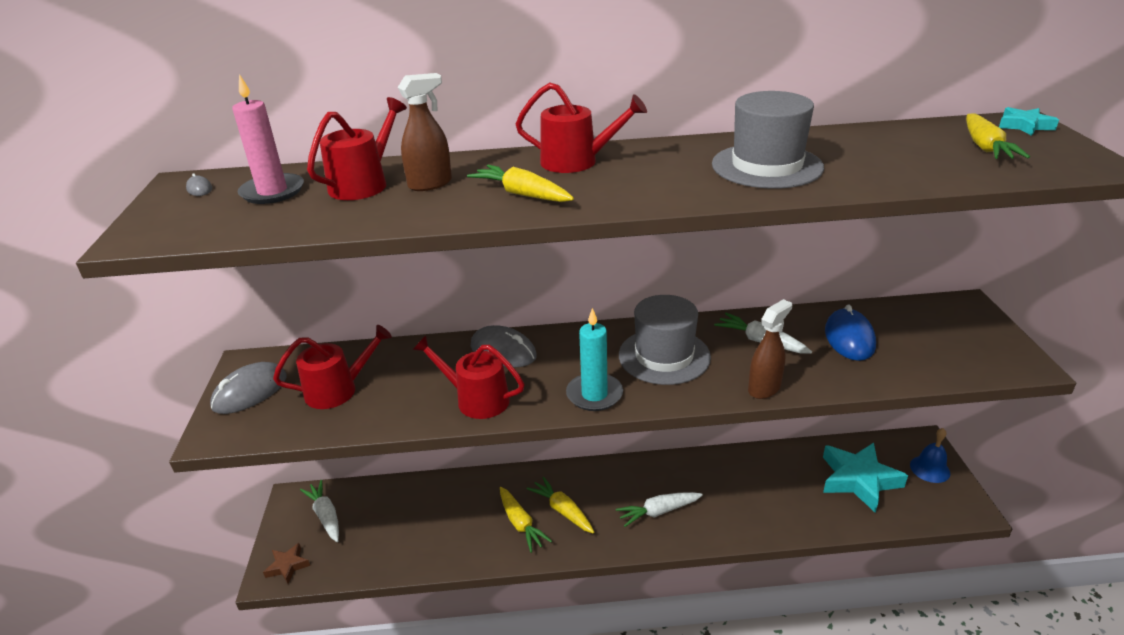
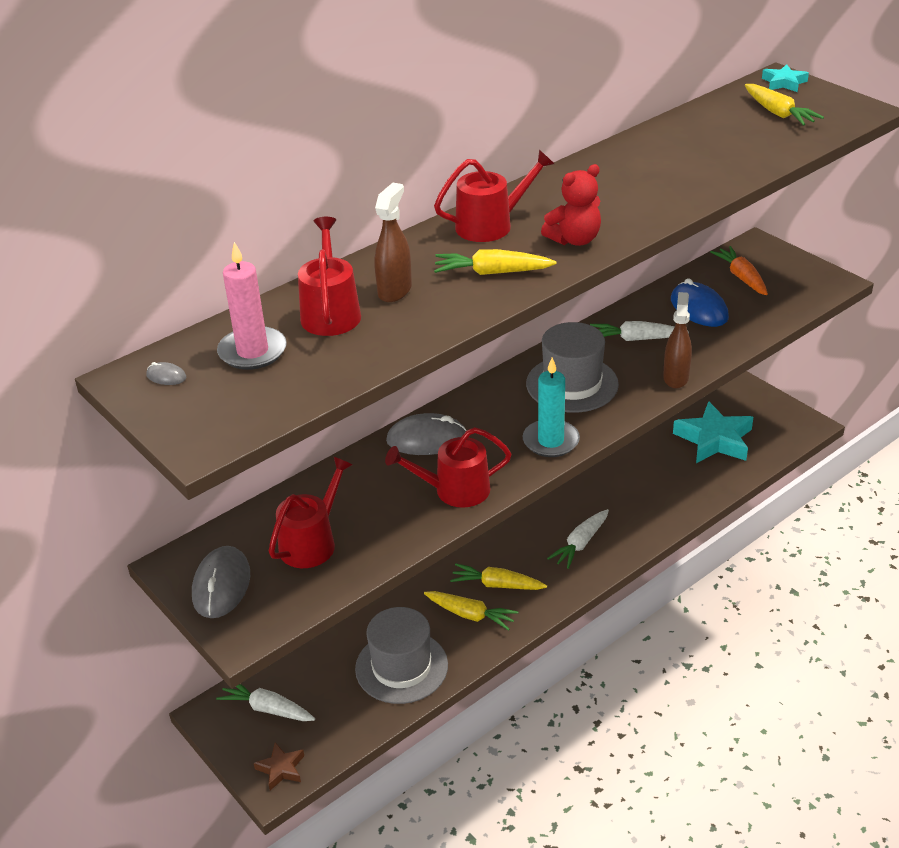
camera: 35 degrees left, 5 degrees up
(629, 191) = (574, 240): none -> red teddy bear
(766, 166) = (647, 180): grey hat -> grey hat (401, 667)
(922, 326) = (741, 277): none -> orange carrot
(930, 469) = (758, 405): blue bell -> none

